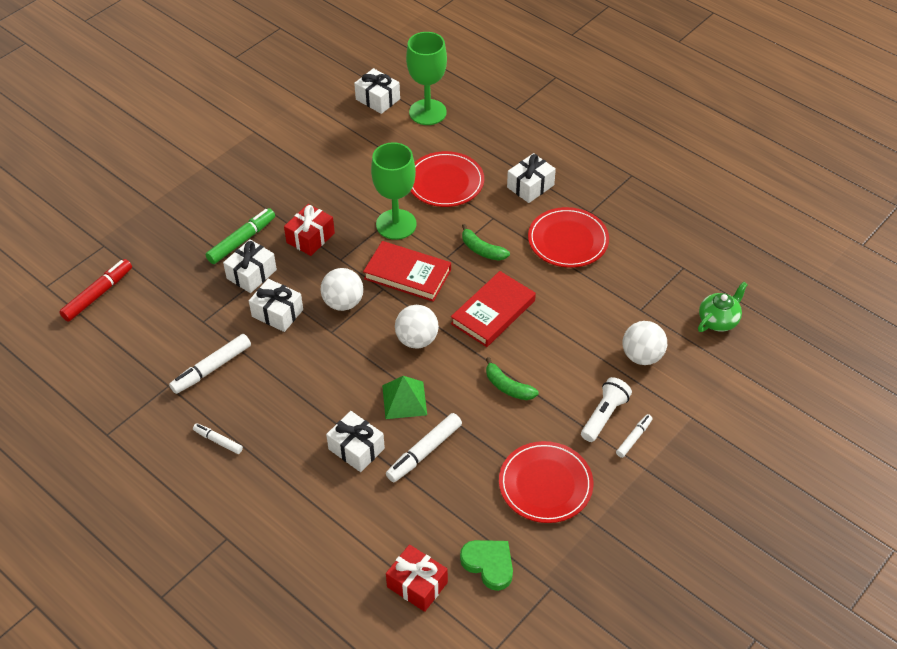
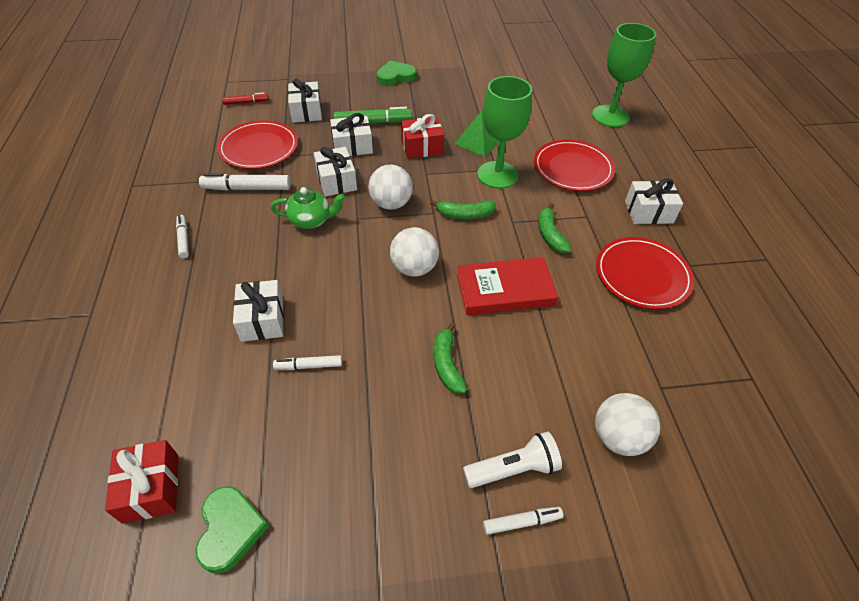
camera: 40 degrees right, 0 degrees up
(98, 294) = (246, 102): red marker -> red marker, size x0.59
(204, 181) = (395, 76): none -> green heart
(377, 99) = (578, 90): white gift -> white gift (306, 111)
(404, 400) = (346, 308): green pyramid -> green pyramid (478, 141)
(407, 274) = (465, 215): red book -> green banana
(424, 452) = (309, 366): white marker -> white marker, size x0.59
(545, 484) = (376, 492): red plate -> red plate (259, 148)
(718, 320) = (751, 465): green teapot -> green teapot (311, 220)

